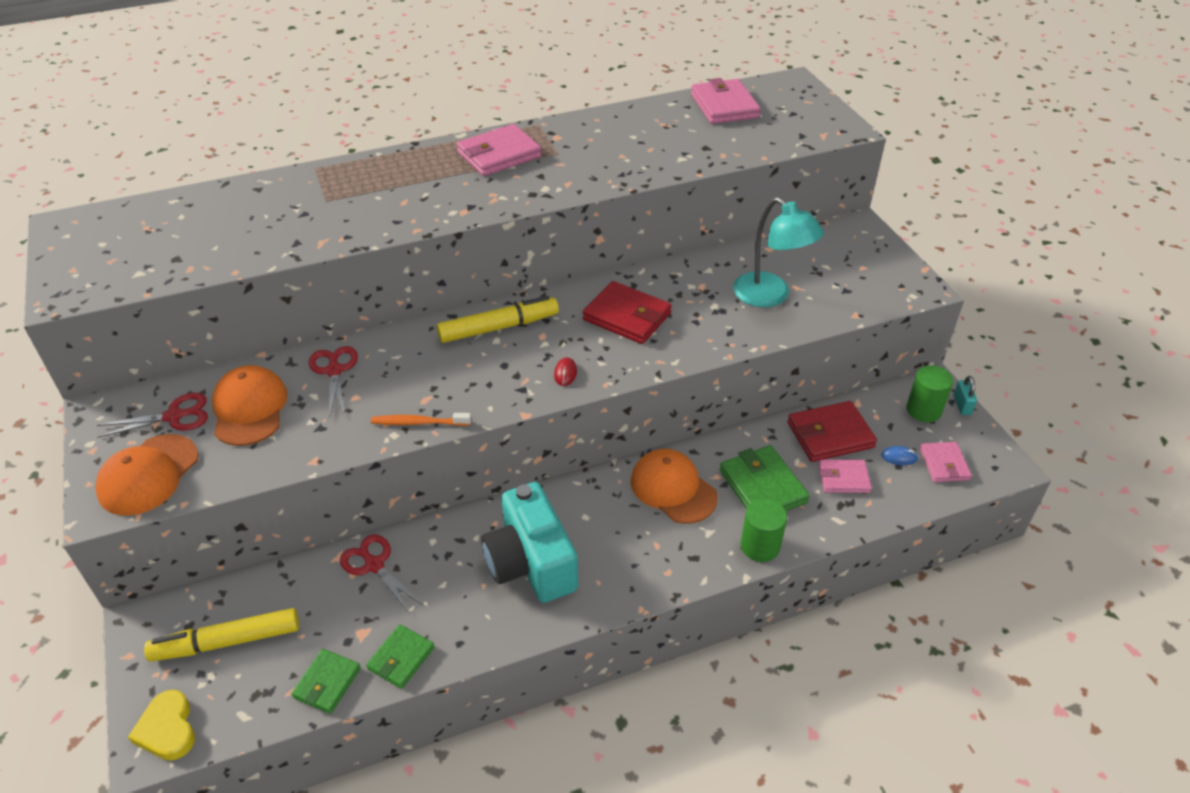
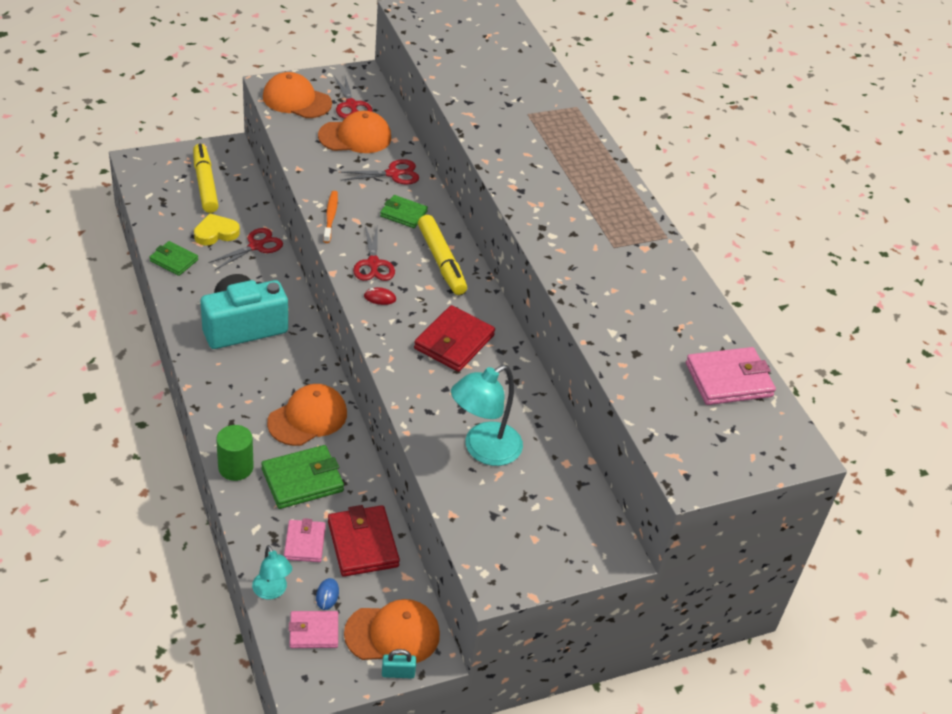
camera: 85 degrees right, 0 degrees up
(167, 729) = (147, 166): yellow heart -> yellow heart (216, 233)
(327, 683) = (163, 228): green wallet -> green wallet (403, 214)
(499, 155) = (607, 209): pink wallet -> none
(506, 381) = (373, 264): none -> red scissors
(911, 499) = (272, 591): none -> turquoise lamp
(923, 410) = (392, 634): green cylinder -> orange cap

